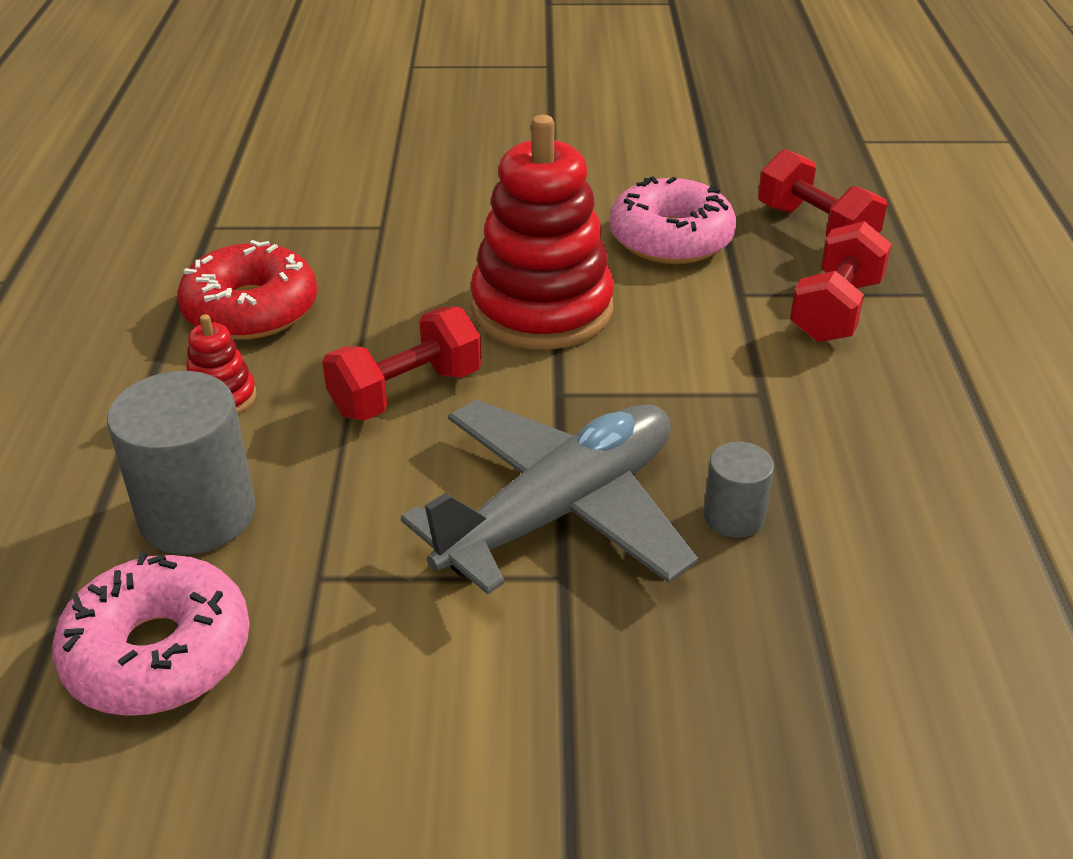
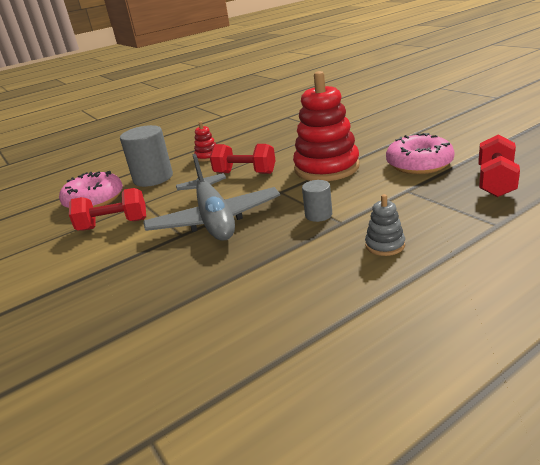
camera: 60 degrees right, 10 degrees down
(251, 310) = (254, 139): red donut -> none
(559, 511) = (214, 219): grey plane -> grey plane turned 60 degrees clockwise
(734, 516) = (252, 249): grey cylinder -> grey cylinder (318, 215)
(835, 310) = (435, 211): red dumbbell -> red dumbbell (113, 225)
(877, 395) = (385, 245): none -> grey stacking toy

